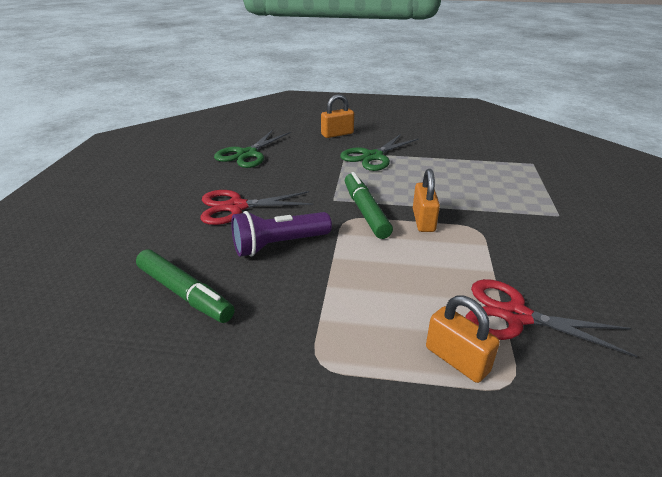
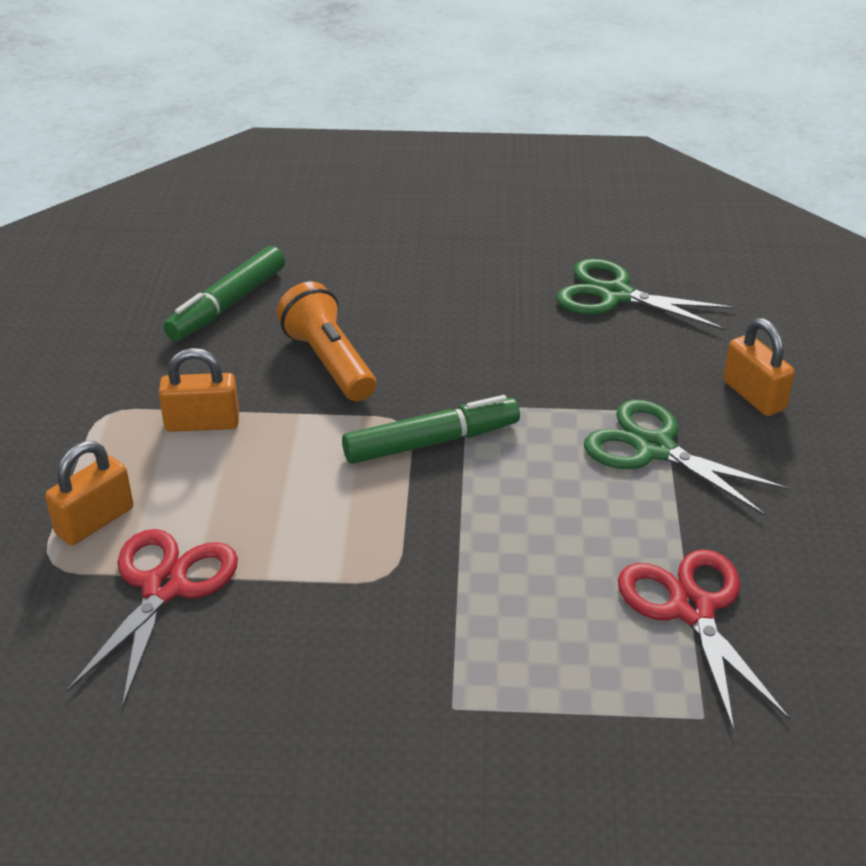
camera: 85 degrees right, 5 degrees up
(236, 207) = (427, 311): red scissors -> red scissors (692, 609)
(279, 245) = (329, 362): purple flashlight -> orange flashlight
(423, 220) = (409, 509): orange padlock -> orange padlock (202, 423)

